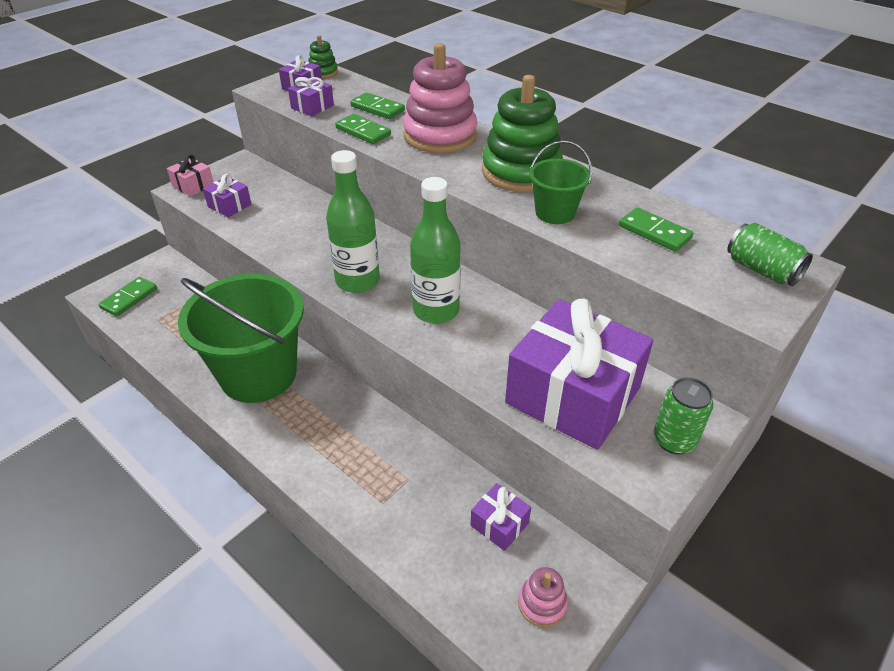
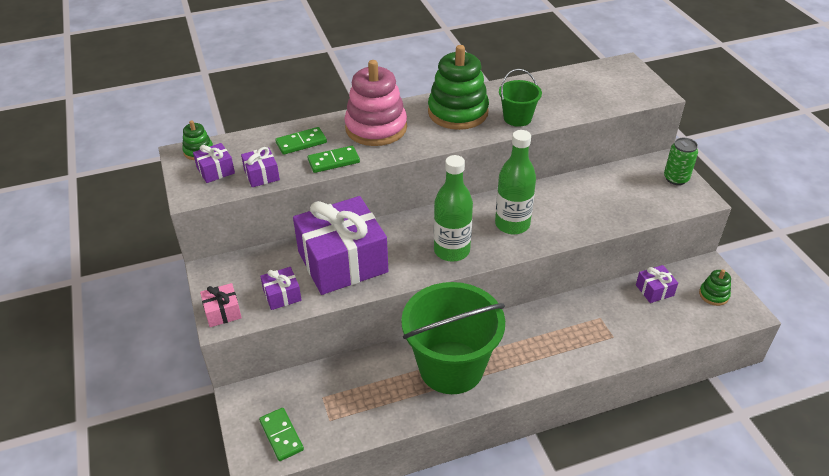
camera: 60 degrees left, 0 degrees up
(542, 604) = (713, 295): pink stacking toy -> green stacking toy
(573, 395) = (624, 199): purple gift -> purple gift (342, 261)
(654, 232) = (564, 92): green domino -> none
(762, 270) = (621, 76): green can -> none

